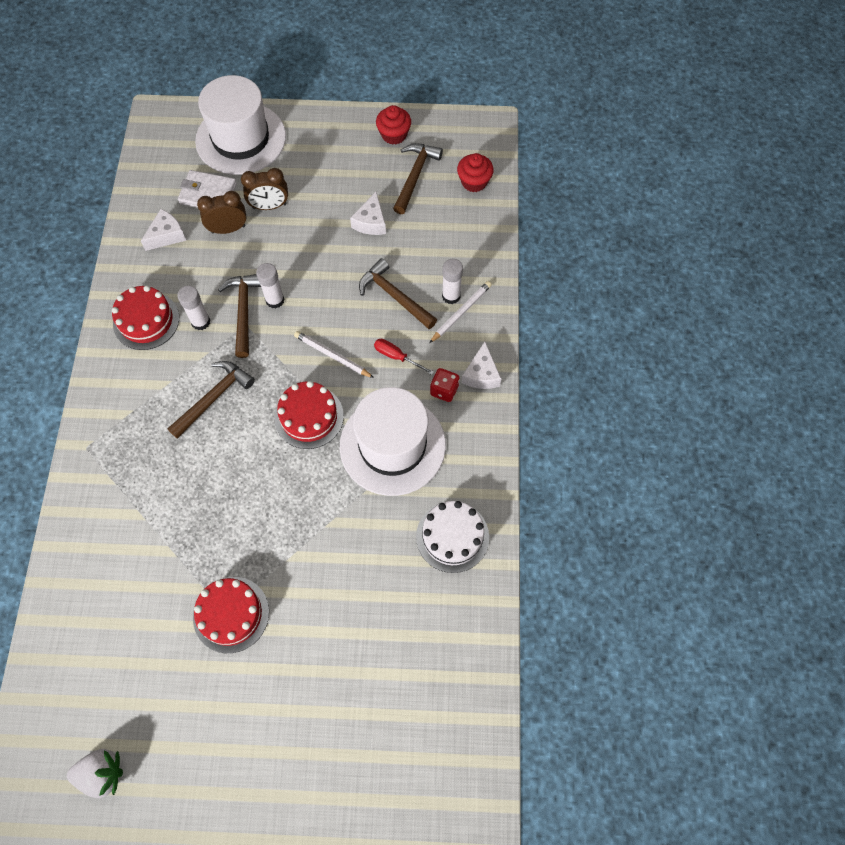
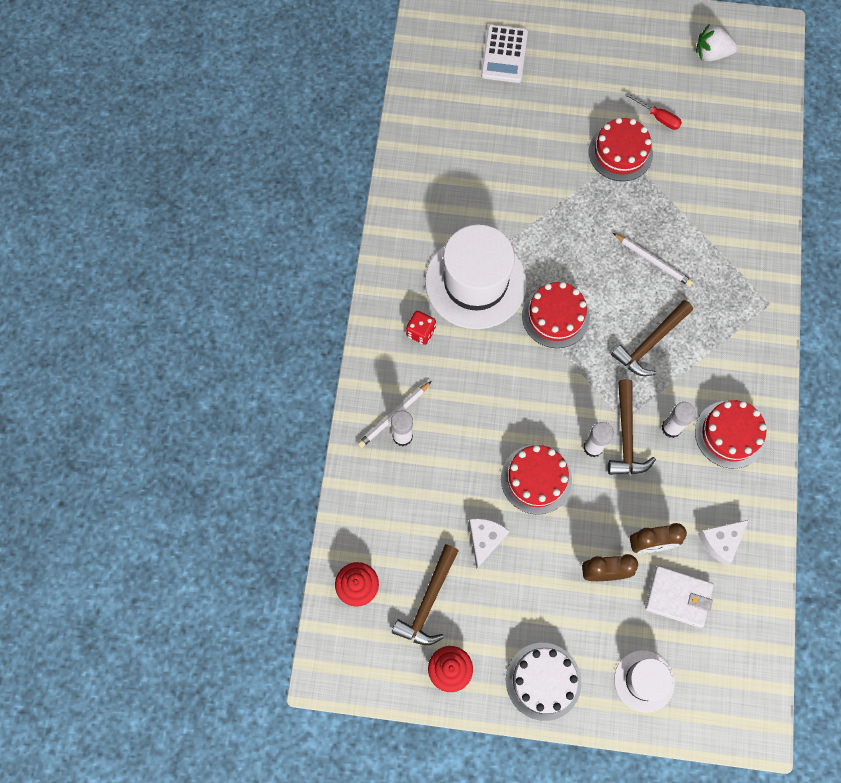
camera: 175 degrees left, 5 degrees up
(241, 139) = (644, 681): white hat -> white hat, size x0.53
(327, 270) = (536, 479): none -> red cake
(332, 356) = (531, 378): white pencil -> white pencil (653, 261)
(374, 747) = (504, 54): none -> white calculator
(394, 296) = (463, 441): brown hammer -> none
(396, 357) = (465, 371): red screwdriver -> red screwdriver (658, 117)
(452, 536) = (427, 198): white cake -> white cake (543, 681)
(481, 374) = (381, 346): white cheese -> none

